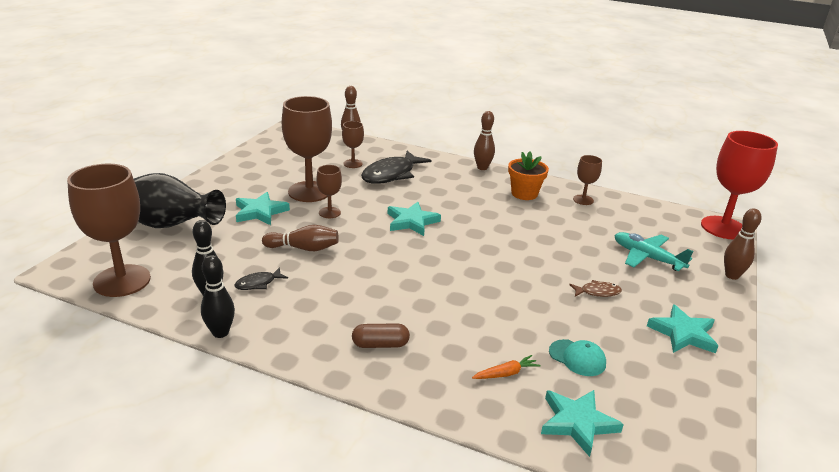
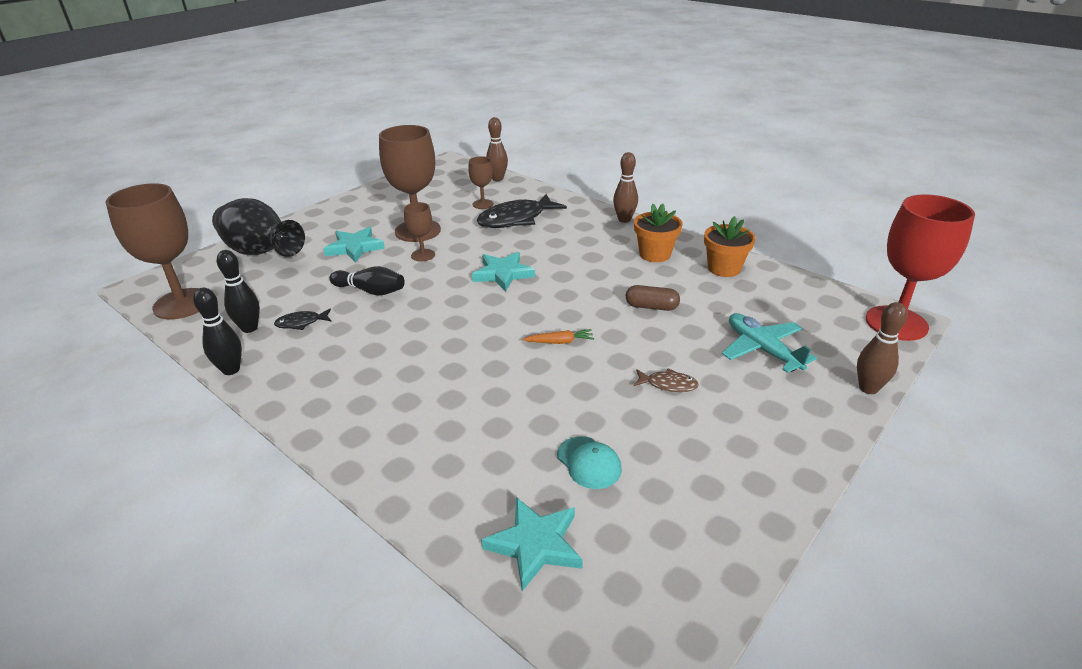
camera: 20 degrees right, 5 degrees up
(303, 248) = (370, 291): brown bowling pin -> black bowling pin
(380, 344) = (376, 408): brown capsule -> brown capsule (651, 307)
(506, 373) = (490, 466): orange carrot -> orange carrot (560, 342)
(583, 200) = (724, 268): brown goblet -> orange flower pot
(683, 333) = (748, 455): turquoise star -> none

